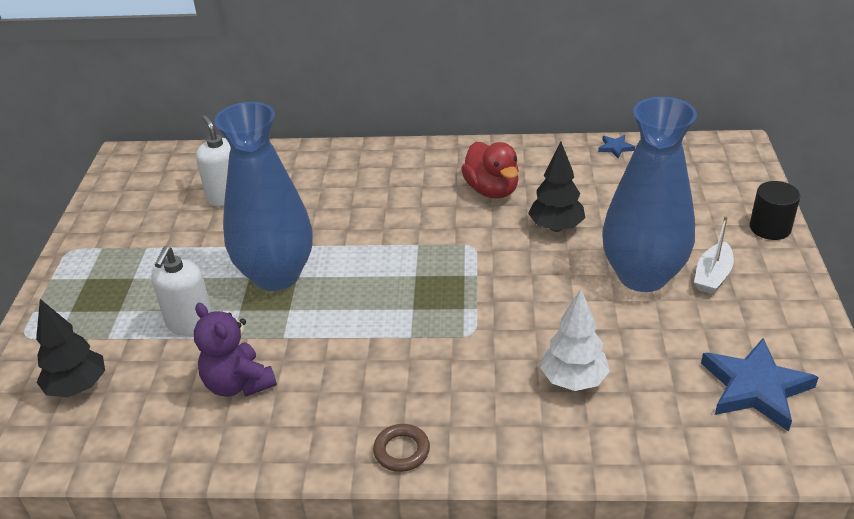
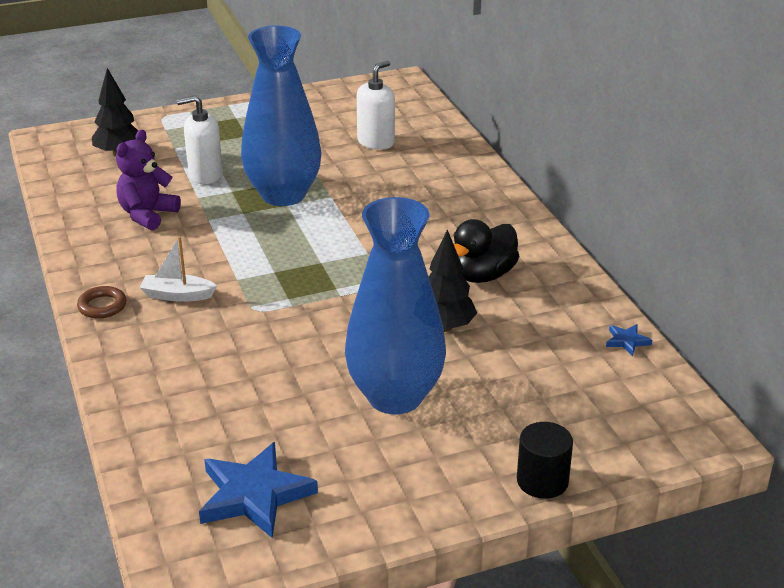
camera: 65 degrees right, 5 degrees down
(492, 190) = (483, 275): red duck -> black duck
(573, 380) = (218, 378): white tree -> none
(712, 276) = (422, 445): white boat -> white boat (177, 295)

